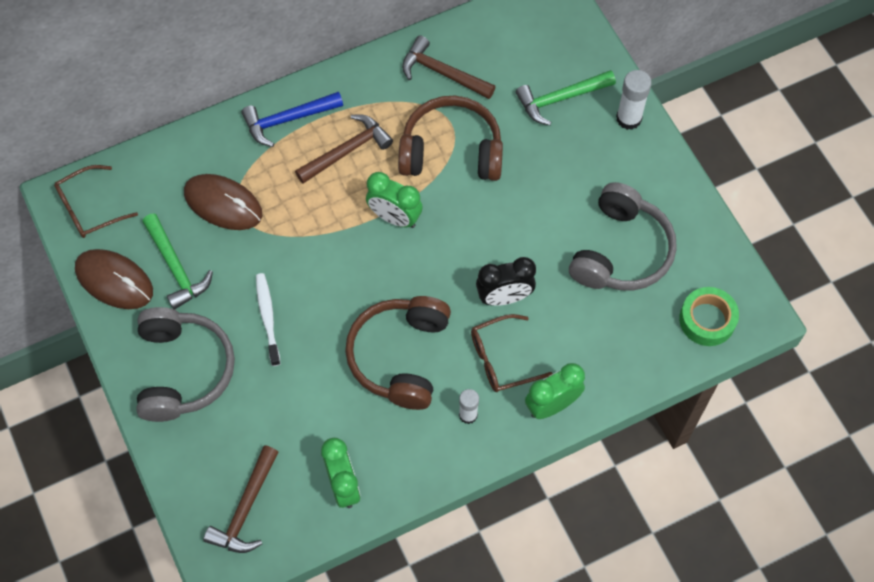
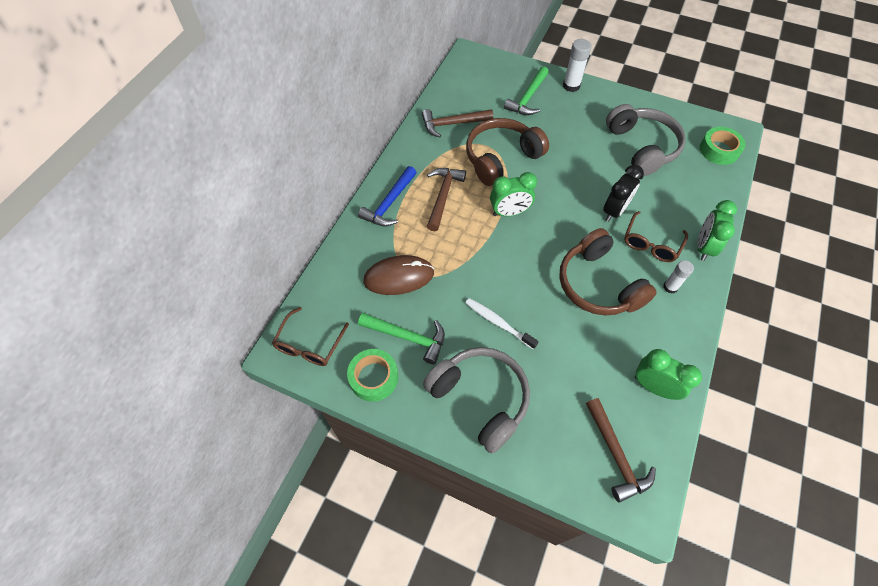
camera: 40 degrees left, 5 degrees down
(114, 280) = (374, 377): brown mouse -> green tape

